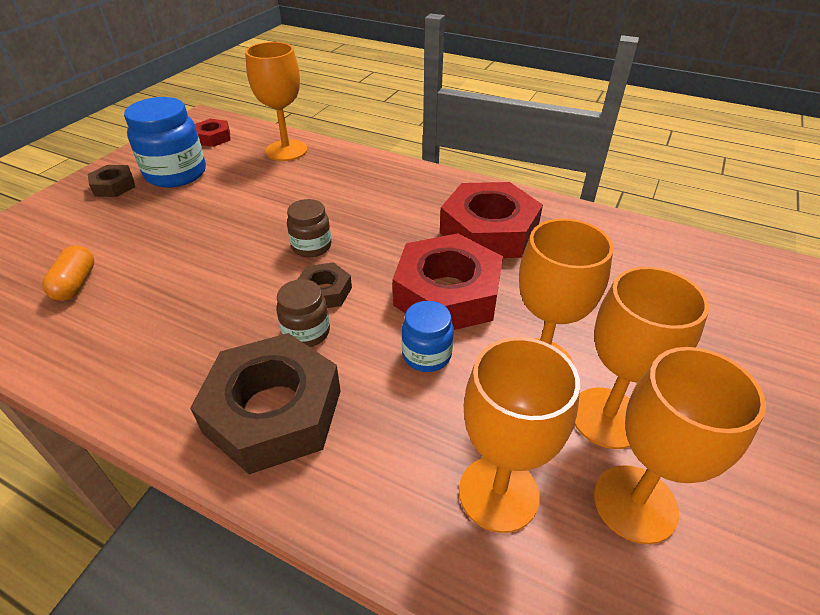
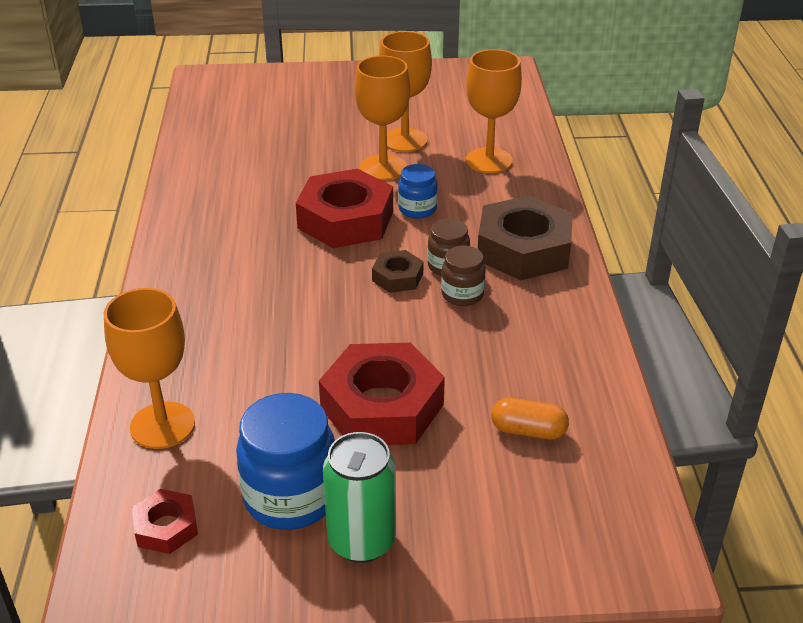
camera: 120 degrees left, 5 degrees down
(76, 284) = (528, 431): orange capsule -> orange capsule turned 45 degrees clockwise
(114, 186) = (361, 541): brown nut -> green can
(311, 246) = (345, 311): brown jar -> brown jar (462, 295)
(488, 231) = (241, 223): red nut -> red nut (382, 406)
(635, 503) = (453, 126): orange goblet -> none

